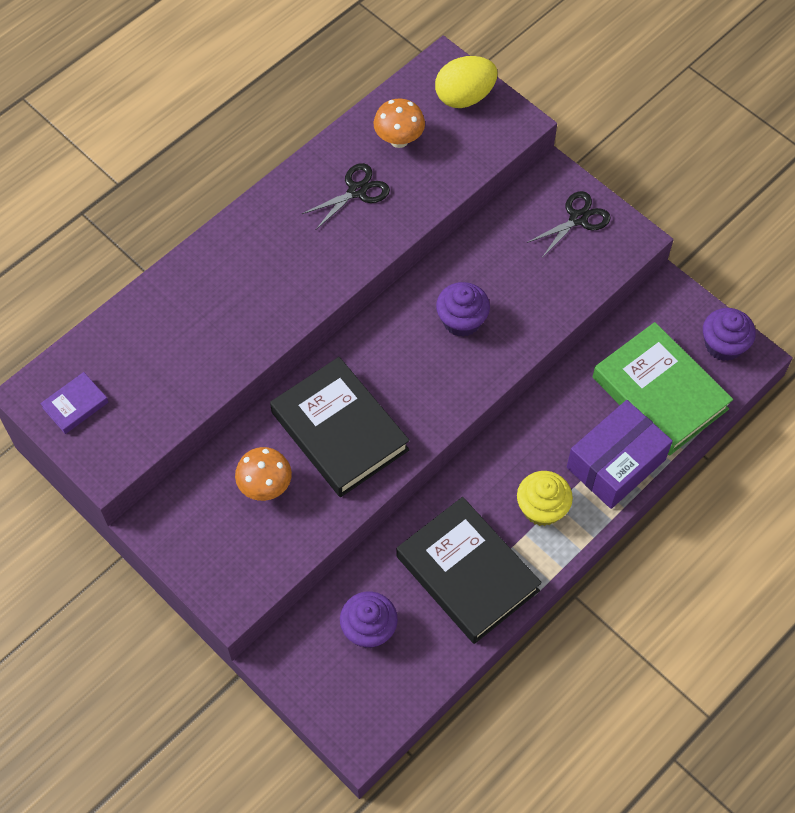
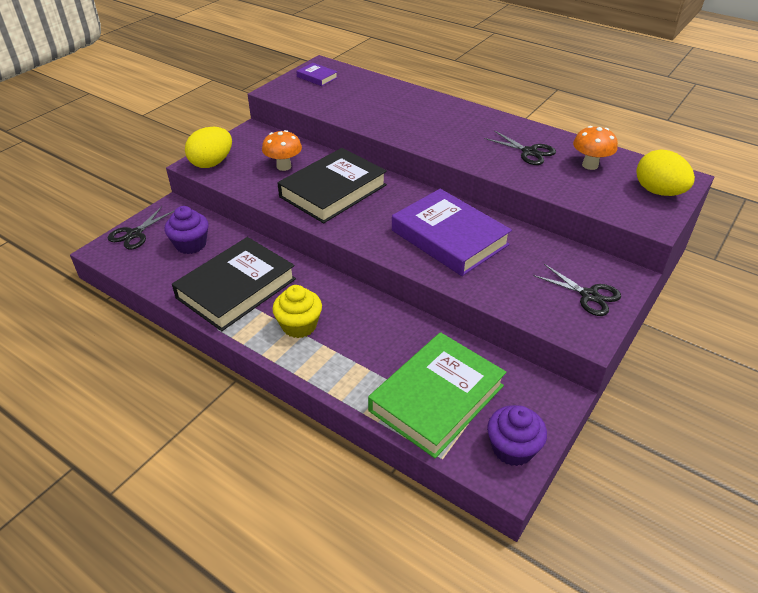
camera: 80 degrees right, 20 degrees down
(234, 582) = (212, 163): none -> yellow egg
(331, 704) = (134, 234): none -> black scissors
(462, 320) = (449, 237): purple cupcake -> purple book
(615, 463) = (352, 371): purple box -> none

